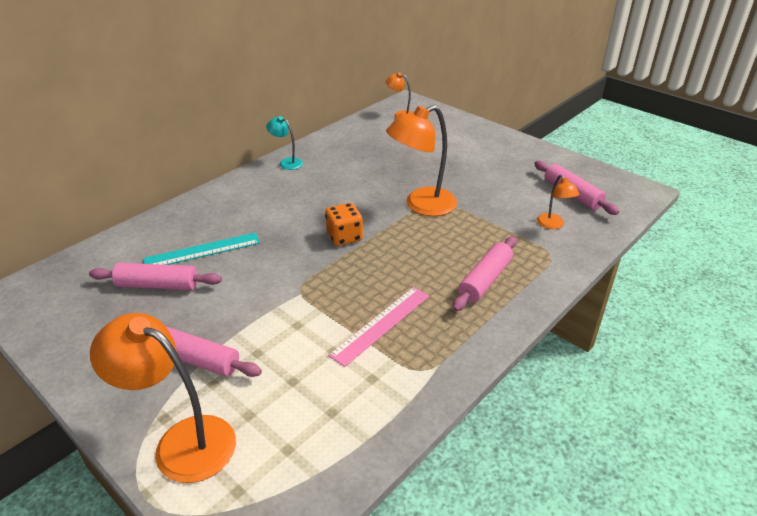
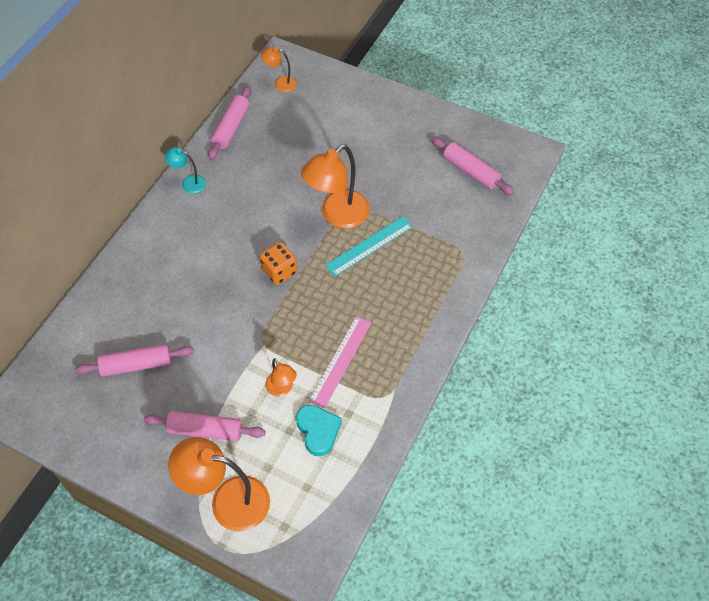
camera: 15 degrees left, 20 degrees up
(202, 251) = (157, 317): turquoise ruler -> turquoise ruler (369, 246)
(327, 389) = (318, 431): none -> turquoise heart
(485, 280) = (413, 294): pink rolling pin -> pink rolling pin (231, 128)
(553, 225) = (459, 215): orange lamp -> orange lamp (282, 389)

